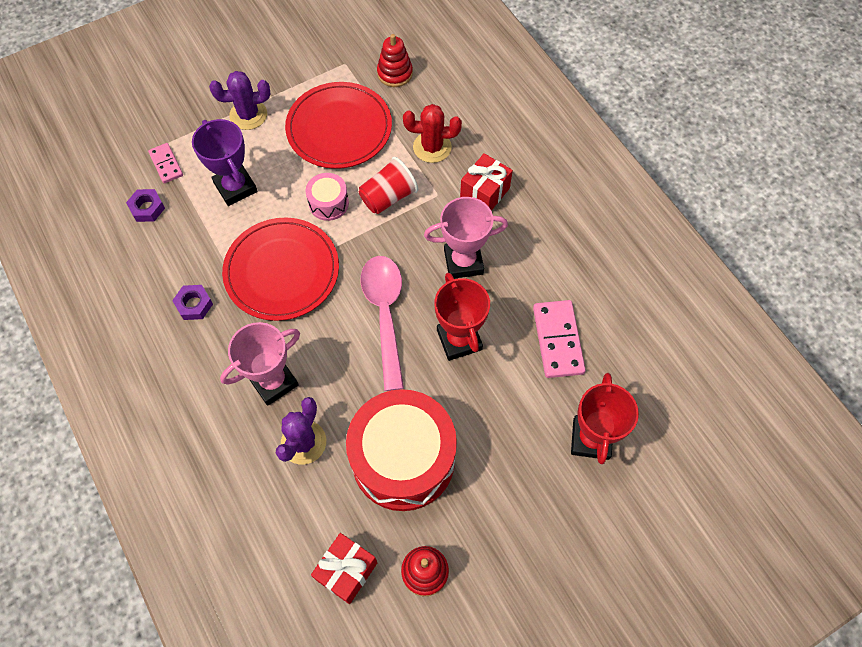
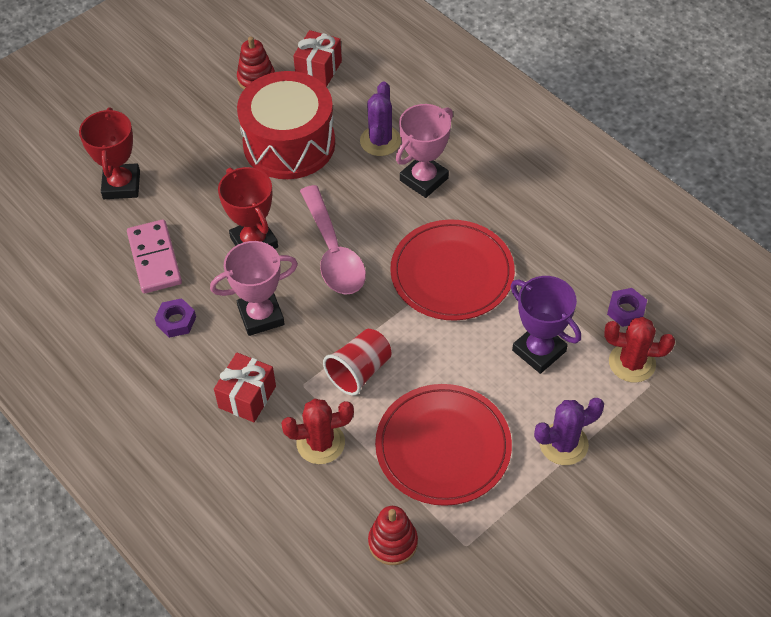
camera: 170 degrees right, 10 degrees down
(166, 164) = (632, 363): pink domino -> red cactus
(194, 304) = (528, 228): purple nut -> purple nut (176, 321)
(328, 203) = (426, 352): pink drum -> none

